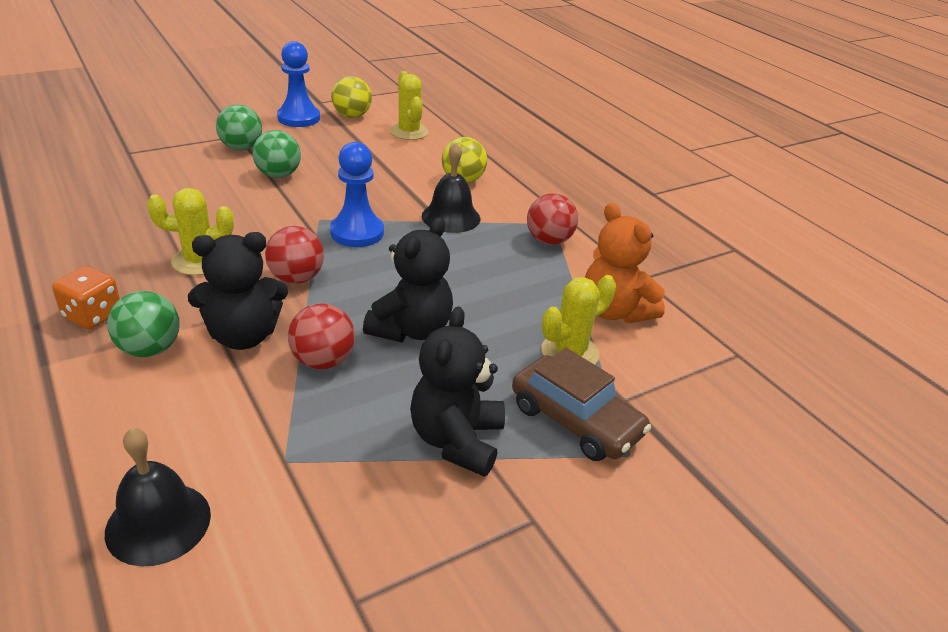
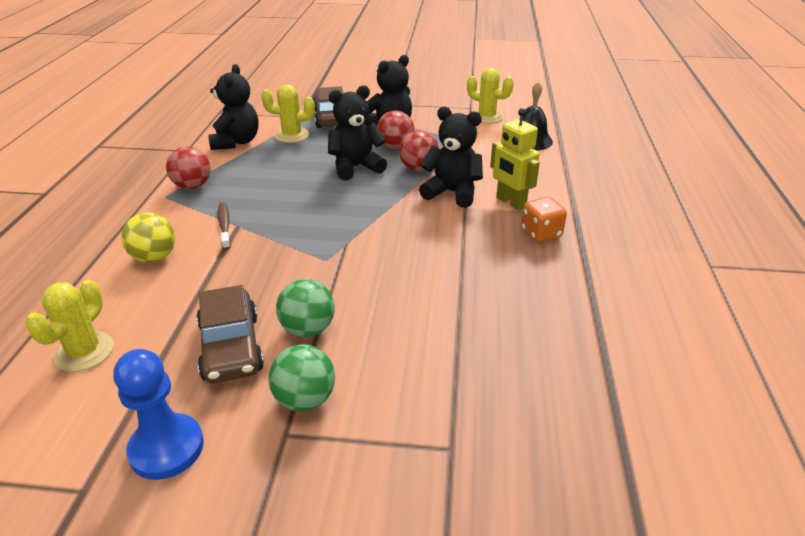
camera: 140 degrees left, 0 degrees up
(150, 349) = (510, 202): green ball -> yellow robot
(199, 261) = (449, 251): yellow cactus -> yellow cactus (486, 117)
(296, 278) = (391, 216): red ball -> red ball (395, 147)
(321, 155) = (231, 347): none -> brown car
(352, 116) = (94, 422): yellow ball -> none
(357, 233) = (311, 236): blue pawn -> none
(451, 217) = (224, 225): black bell -> brown toothbrush
(614, 311) = (236, 142): orange teddy bear -> black teddy bear

